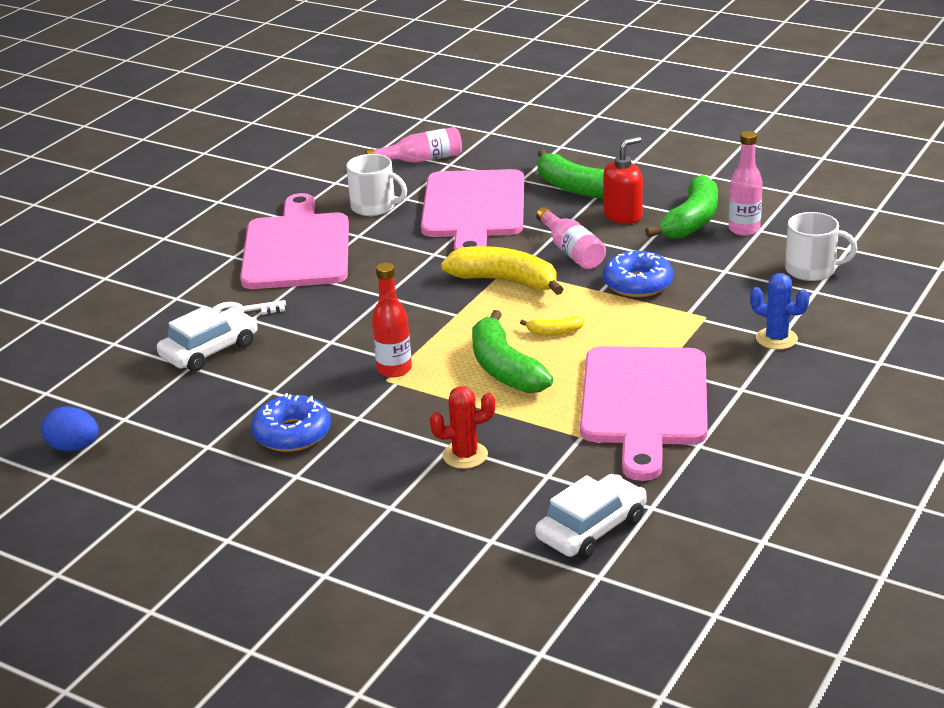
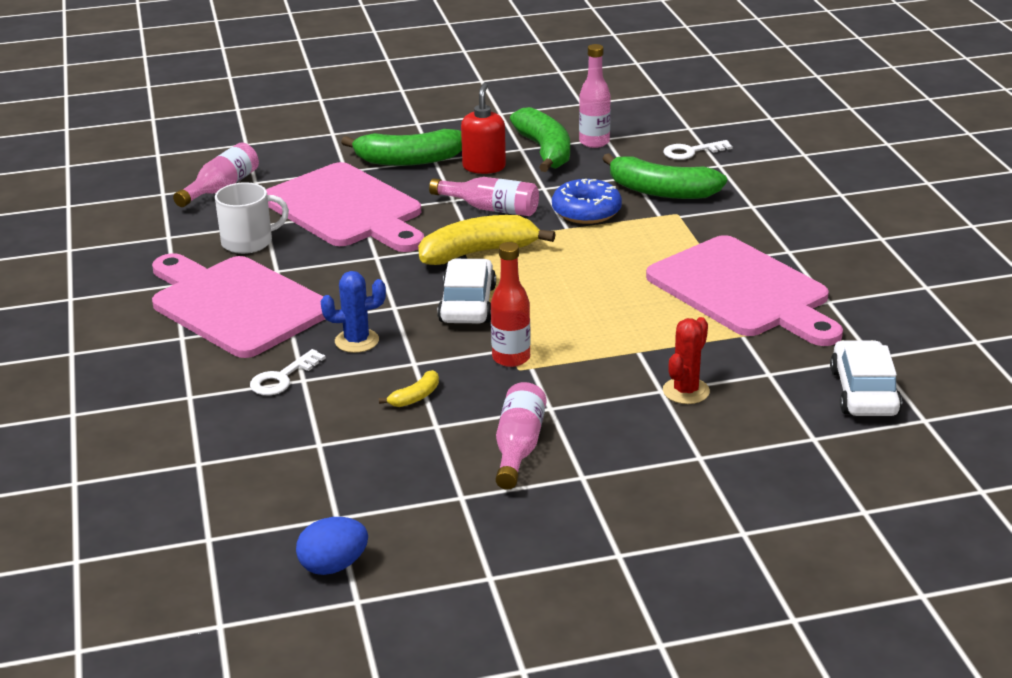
camera: 45 degrees left, 0 degrees up
(209, 350) = (312, 422): white car -> white car (467, 304)
(292, 434) = (518, 448): blue donut -> pink bottle
(504, 368) = (598, 316): green banana -> green banana (661, 191)
(554, 332) = (587, 272): yellow banana -> yellow banana (415, 397)
(776, 339) = (751, 207): blue cactus -> blue cactus (357, 341)
(811, 270) = (691, 152): white mug -> white key

